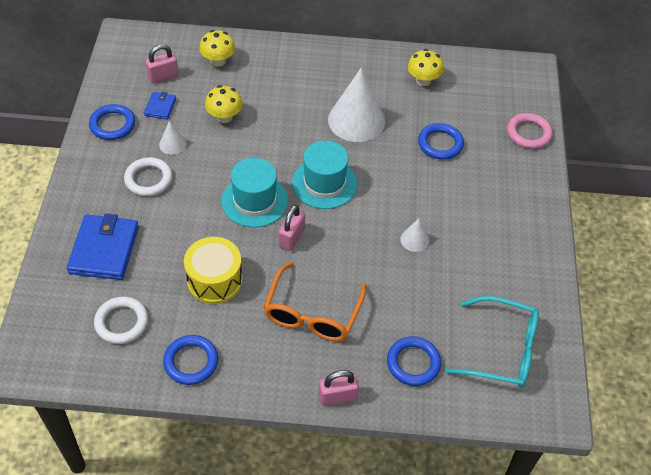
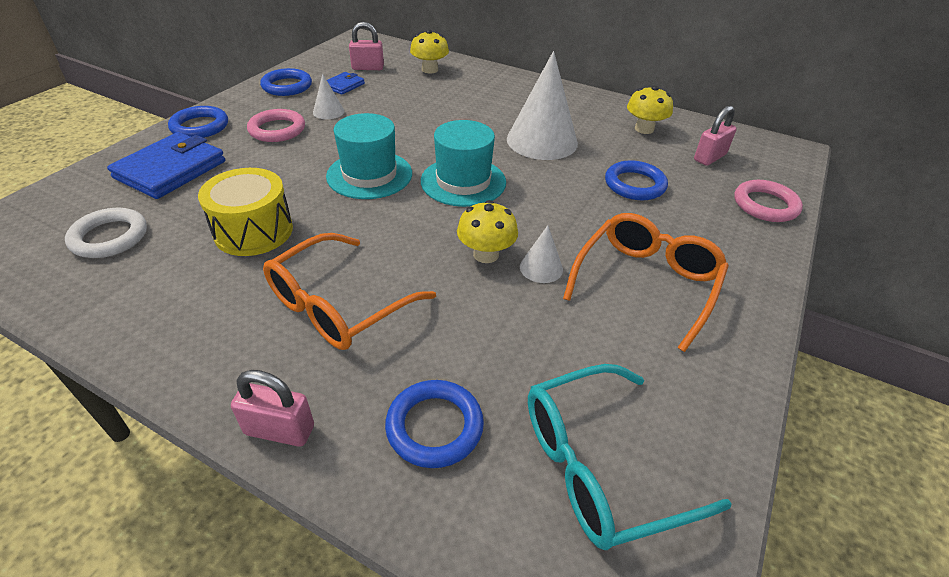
camera: 25 degrees right, 10 degrees down
(148, 179) = (277, 130): white ring -> pink ring
(191, 362) = (136, 306): blue ring -> blue ring (200, 126)
(224, 117) = (399, 106): yellow mushroom -> yellow mushroom (486, 254)
(291, 238) = (381, 219): pink padlock -> pink padlock (709, 157)
(480, 228) = (646, 283): none -> orange glasses
(502, 350) = (600, 466): turquoise glasses -> turquoise glasses turned 120 degrees clockwise

